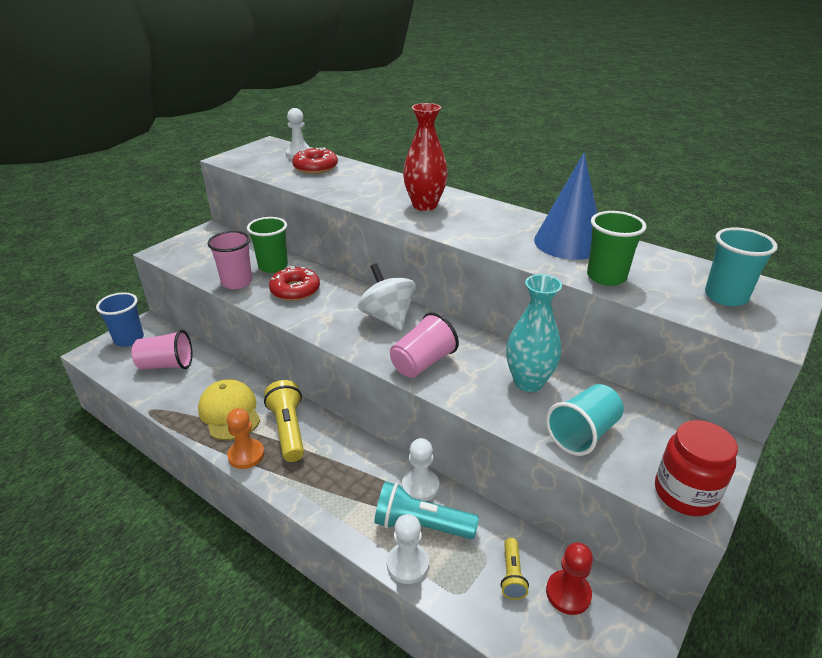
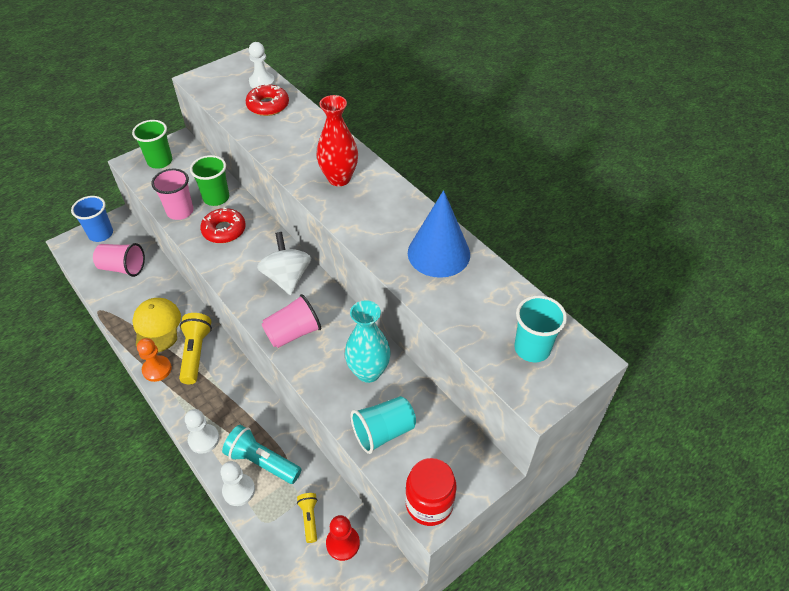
camera: 15 degrees right, 15 degrees up
(420, 486) = (275, 428): white pawn -> white pawn (204, 439)
(512, 575) = (309, 518): yellow flashlight -> yellow flashlight turned 150 degrees clockwise
(606, 277) = (444, 303): green cup -> green cup (160, 161)

